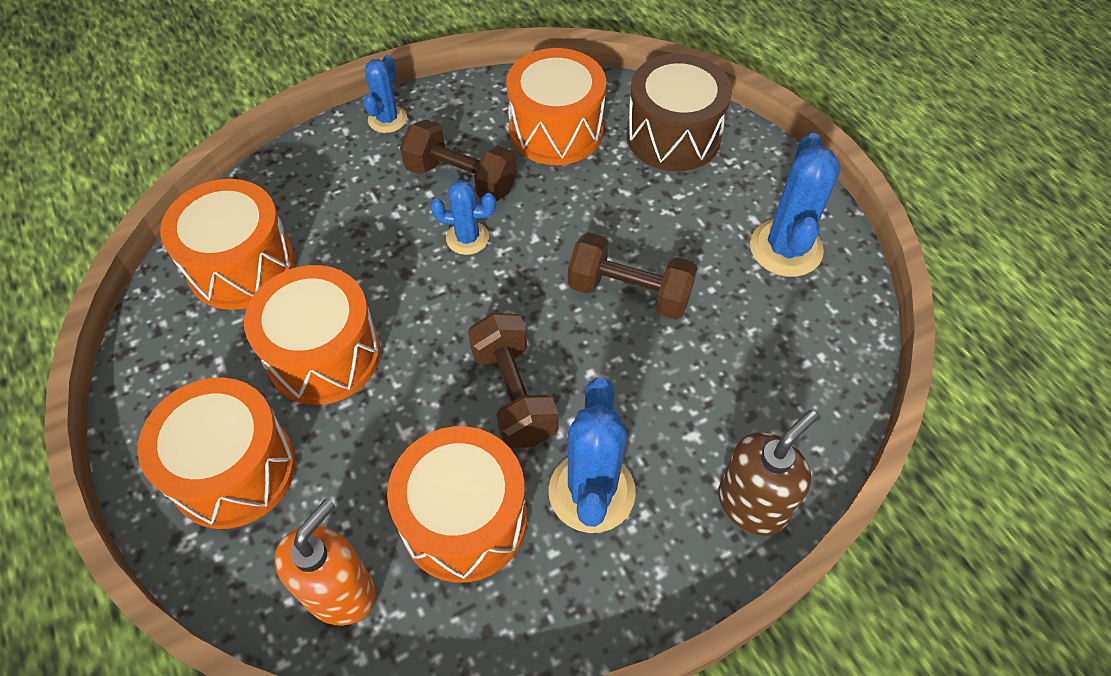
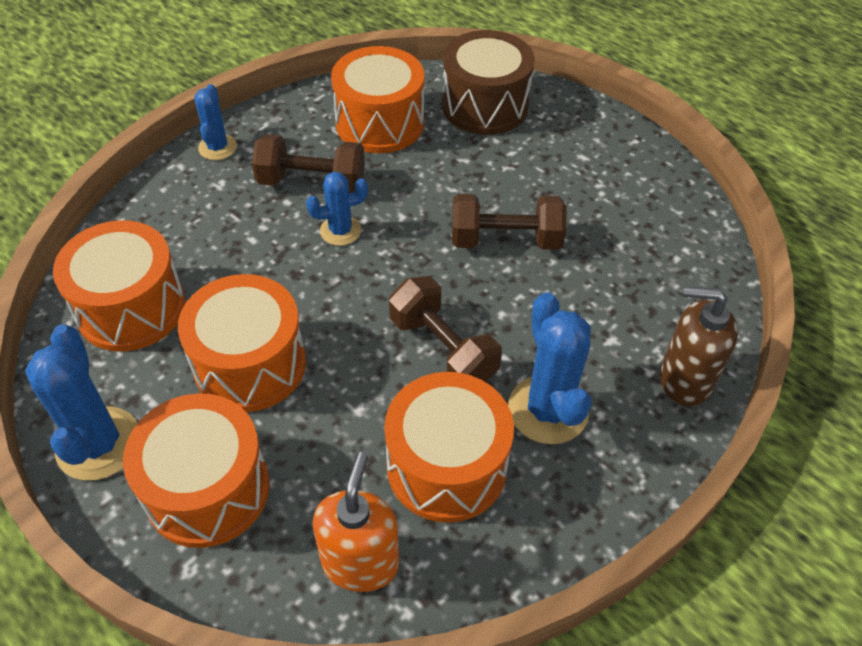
camera: 20 degrees left, 5 degrees down
(752, 504) = (684, 380): brown soap dispenser -> brown soap dispenser turned 105 degrees counterclockwise
(785, 248) = (619, 173): blue cactus -> blue cactus (98, 444)

